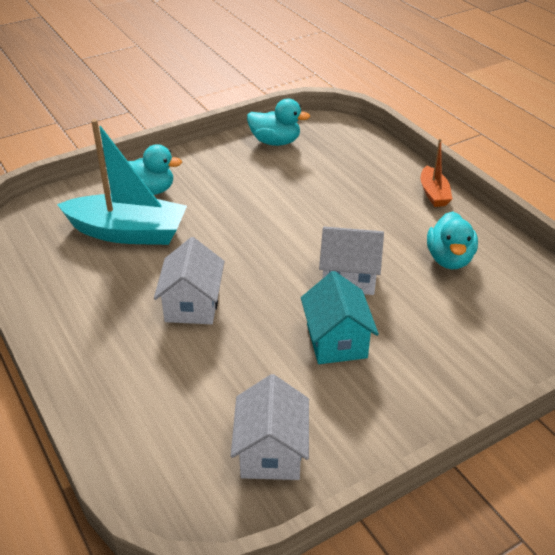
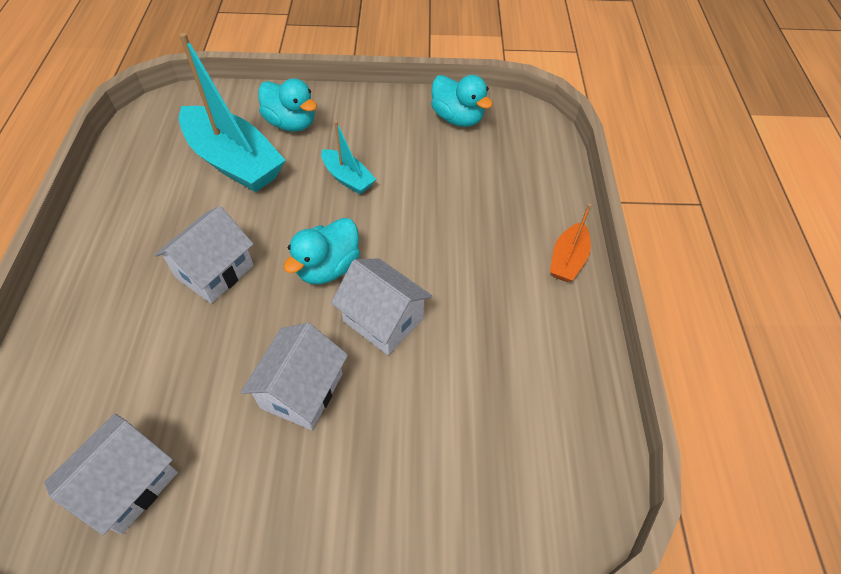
camera: 30 degrees right, 15 degrees up
(233, 208) = (348, 178): none -> turquoise boat
(336, 341) = (302, 391): turquoise house -> white house
(449, 259) = (508, 354): turquoise duck -> turquoise duck (328, 267)

